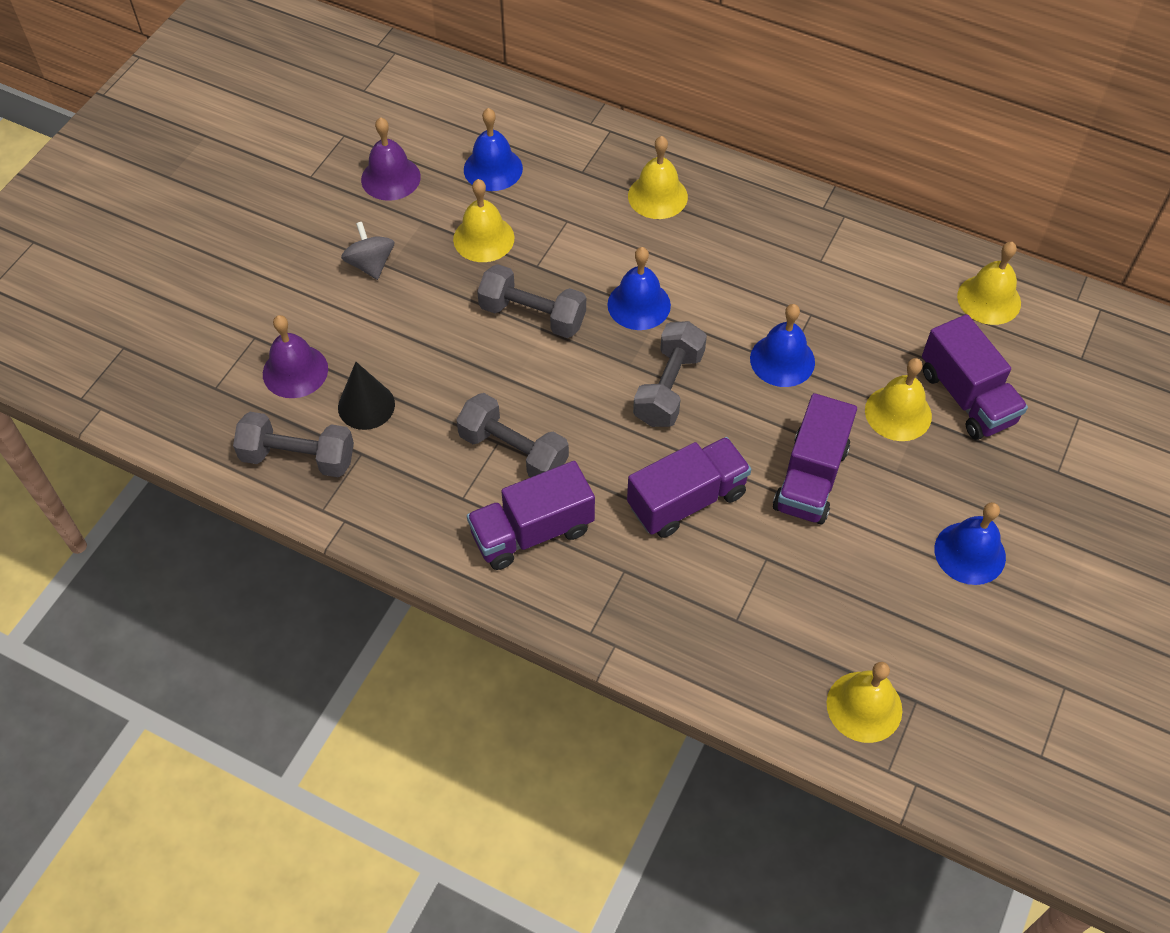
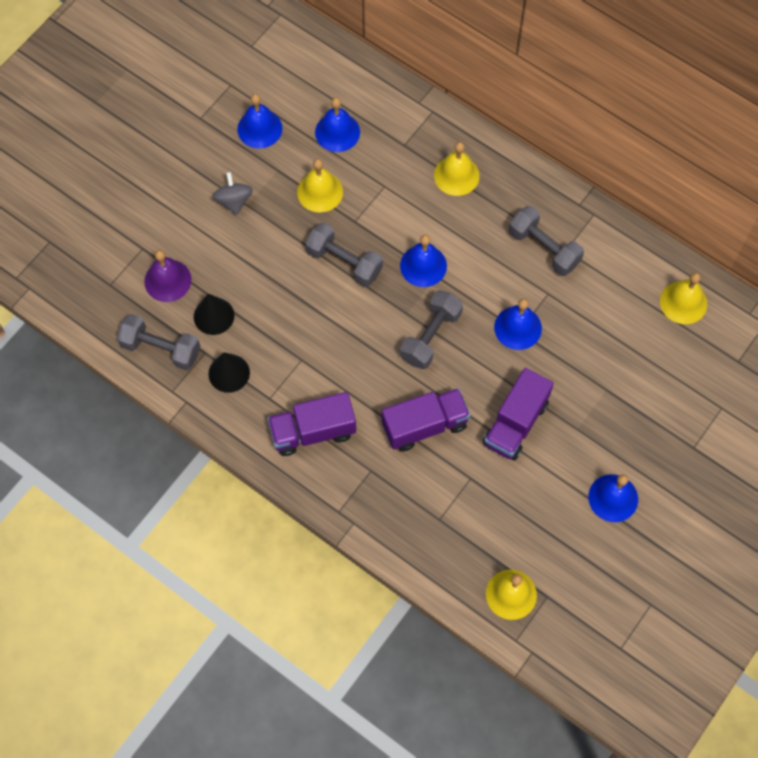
camera: 10 degrees right, 10 degrees up
(390, 178) = (259, 128): purple bell -> blue bell
(399, 474) = (229, 373): none -> black cone
(513, 451) = (311, 368): grey dumbbell -> grey dumbbell (544, 248)
(898, 413) = (591, 383): yellow bell -> none
(966, 397) = (644, 379): purple truck -> none

